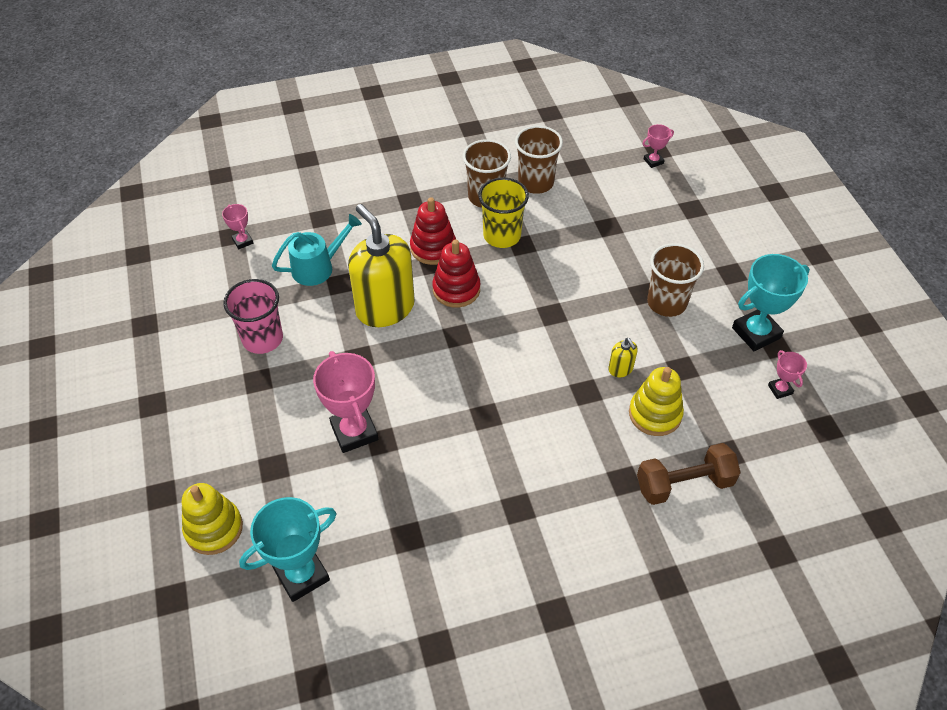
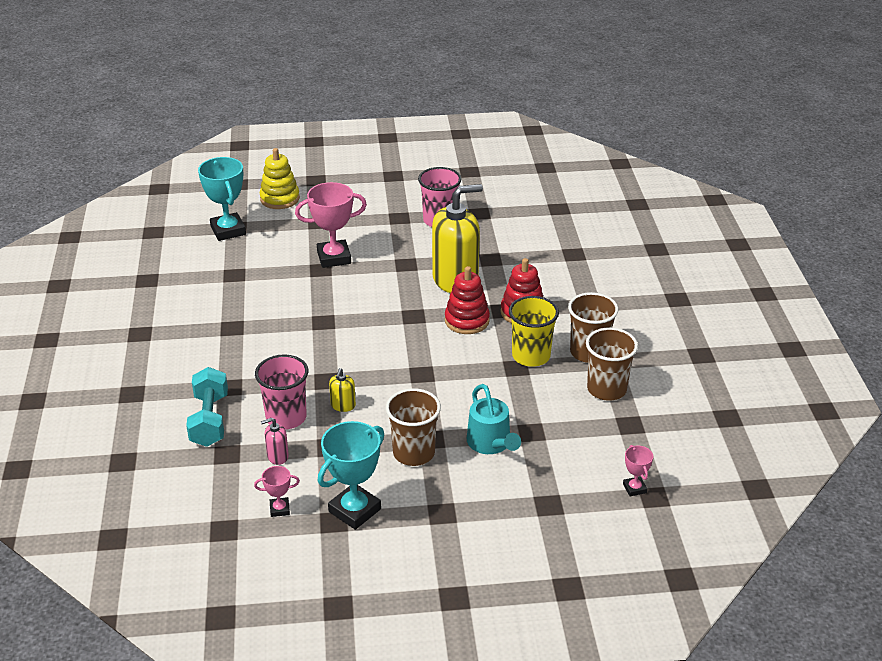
camera: 100 degrees right, 15 degrees down
(242, 241) = (551, 213): pink trophy -> none
(318, 267) = (512, 249): turquoise watering can -> turquoise watering can (491, 444)
(620, 369) = (343, 405): yellow soap dispenser -> yellow soap dispenser turned 60 degrees counterclockwise
(655, 414) = (286, 417): yellow stacking toy -> pink cup
(684, 484) = (210, 420): brown dumbbell -> turquoise dumbbell
(713, 408) = (277, 456): none -> pink soap dispenser
(756, 333) = (355, 510): turquoise trophy -> turquoise trophy turned 60 degrees clockwise

